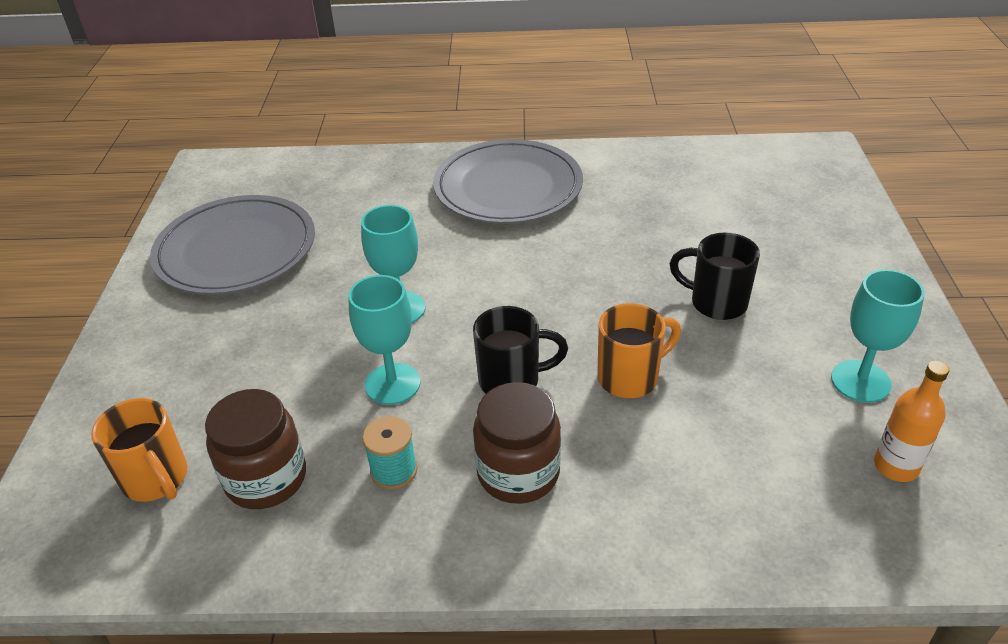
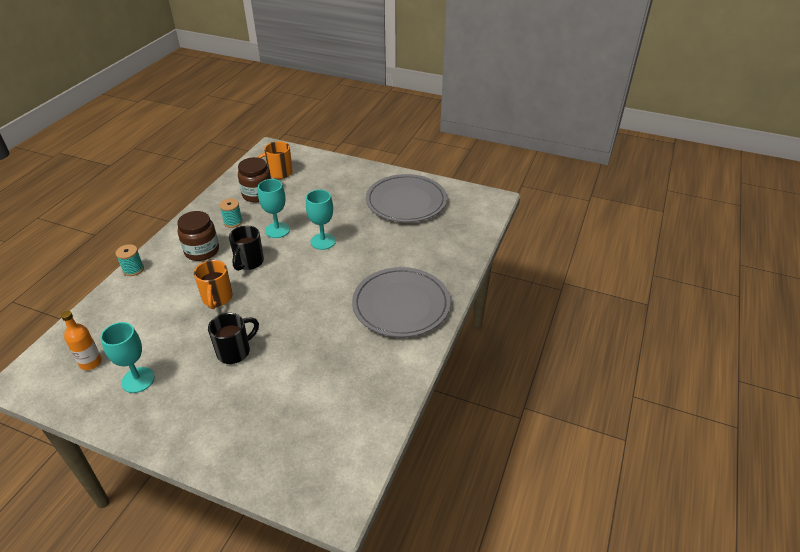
camera: 110 degrees right, 0 degrees up
(647, 566) = (133, 269): none -> turquoise spool

